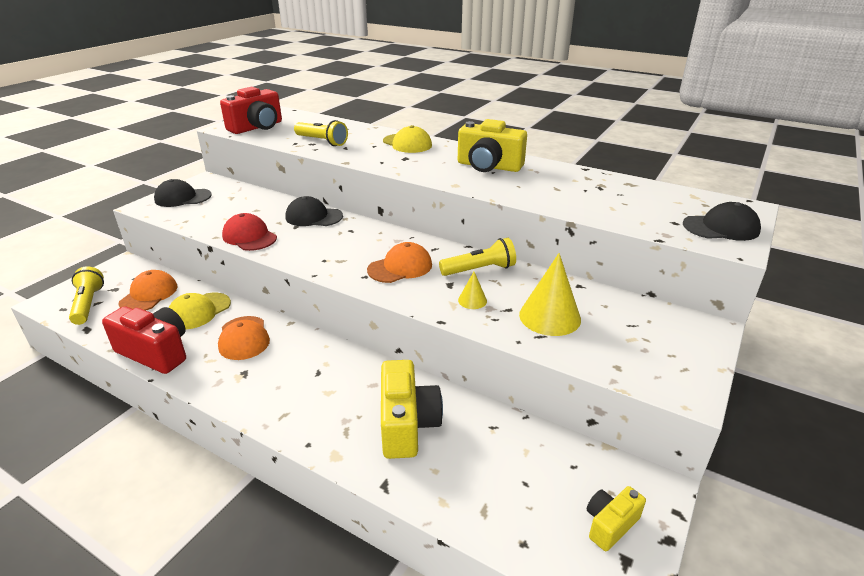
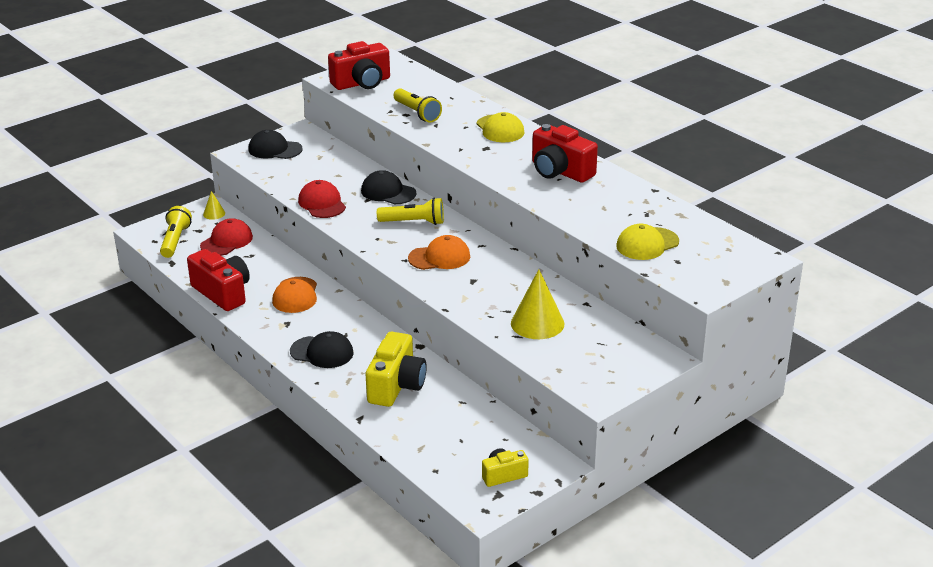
camera: 20 degrees right, 0 degrees up
(149, 294) = (226, 241): orange cap -> red cap
(199, 311) = (265, 265): yellow cap -> yellow cap (647, 244)
(472, 300) = (482, 298): yellow cone -> yellow cone (214, 213)
(479, 270) = (508, 273): yellow flashlight -> yellow flashlight (413, 222)
(489, 166) = (560, 171): yellow camera -> red camera
(721, 227) = (714, 273): black cap -> black cap (322, 352)

